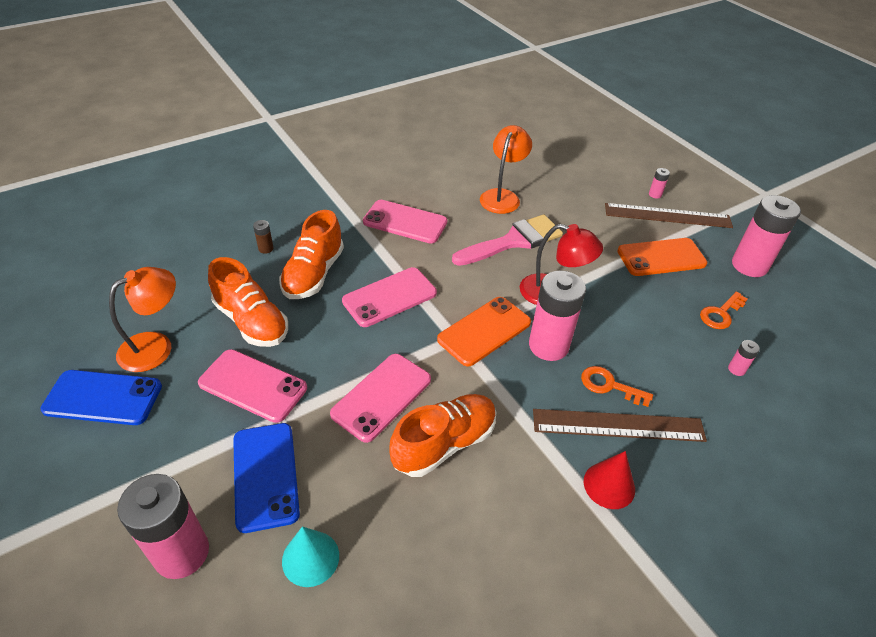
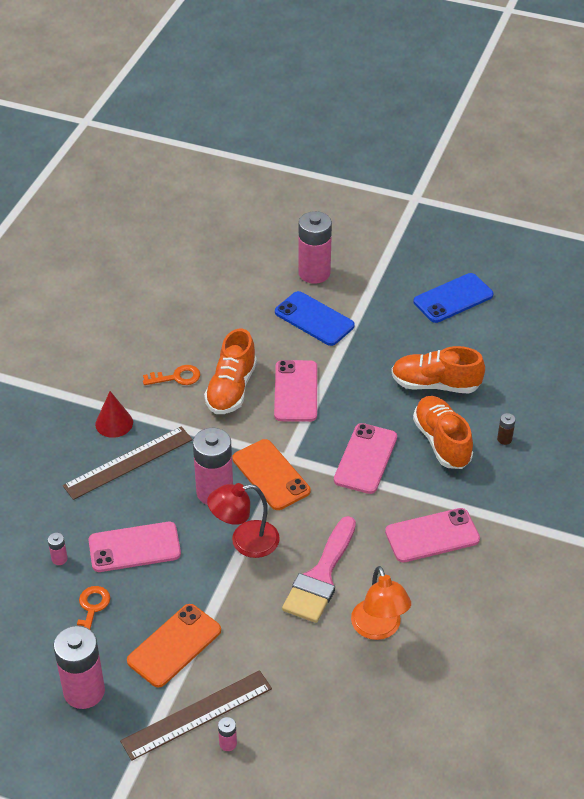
camera: 145 degrees right, 0 degrees up
(156, 346) = (469, 336): orange lamp -> none
(253, 386) = (380, 352): pink phone -> pink phone (134, 547)
(310, 558) = (250, 304): turquoise cone -> none
(484, 331) = (271, 475): orange phone -> orange phone turned 45 degrees counterclockwise
(609, 385) = (150, 487): orange key -> orange key (176, 377)

